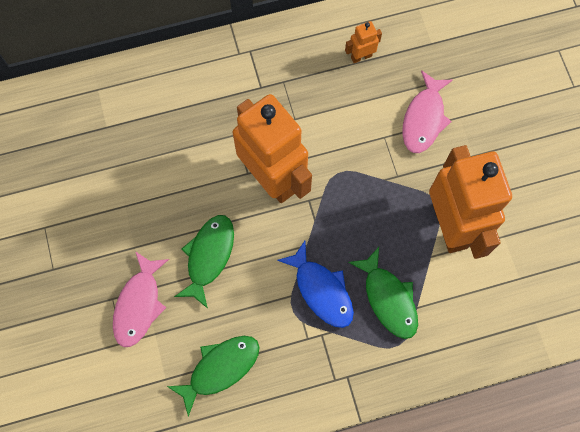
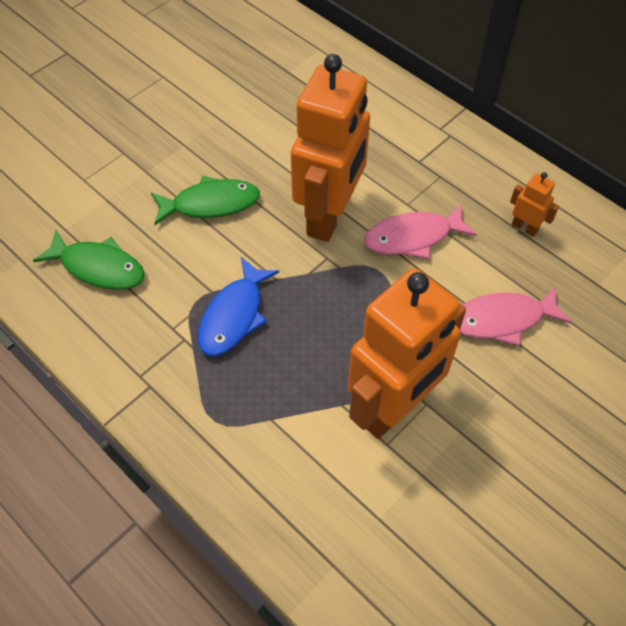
camera: 60 degrees right, 15 degrees down
(139, 304) = (129, 174): pink fish -> pink fish (413, 237)
(388, 299) = (263, 384): green fish -> none

